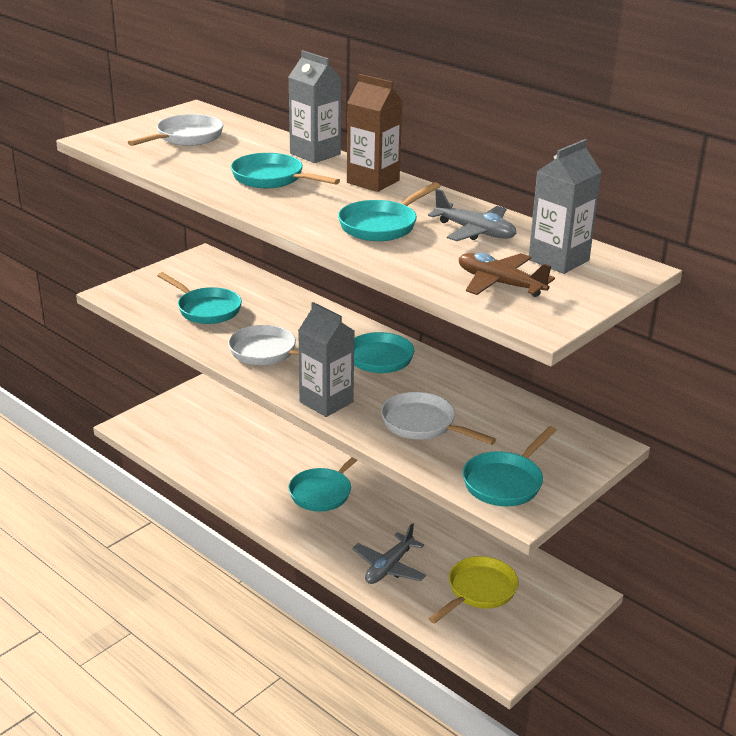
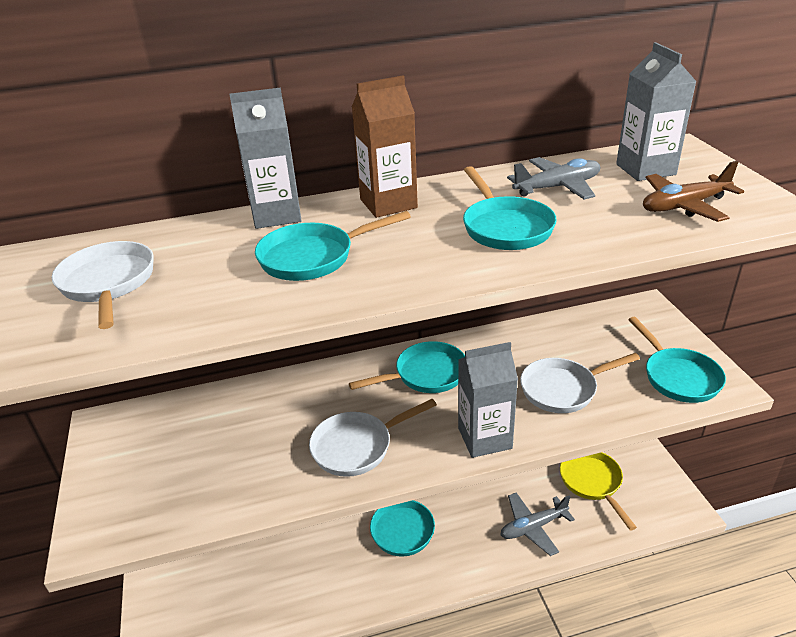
camera: 55 degrees left, 5 degrees up
(206, 309) = (221, 463): turquoise pan -> none
(389, 567) = (533, 527): grey plane -> grey plane turned 90 degrees clockwise

